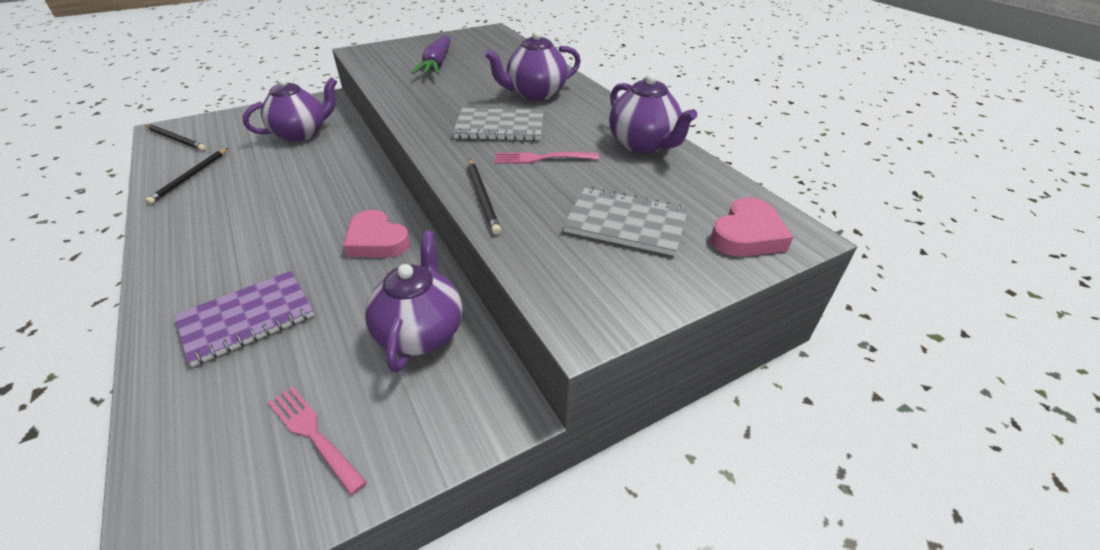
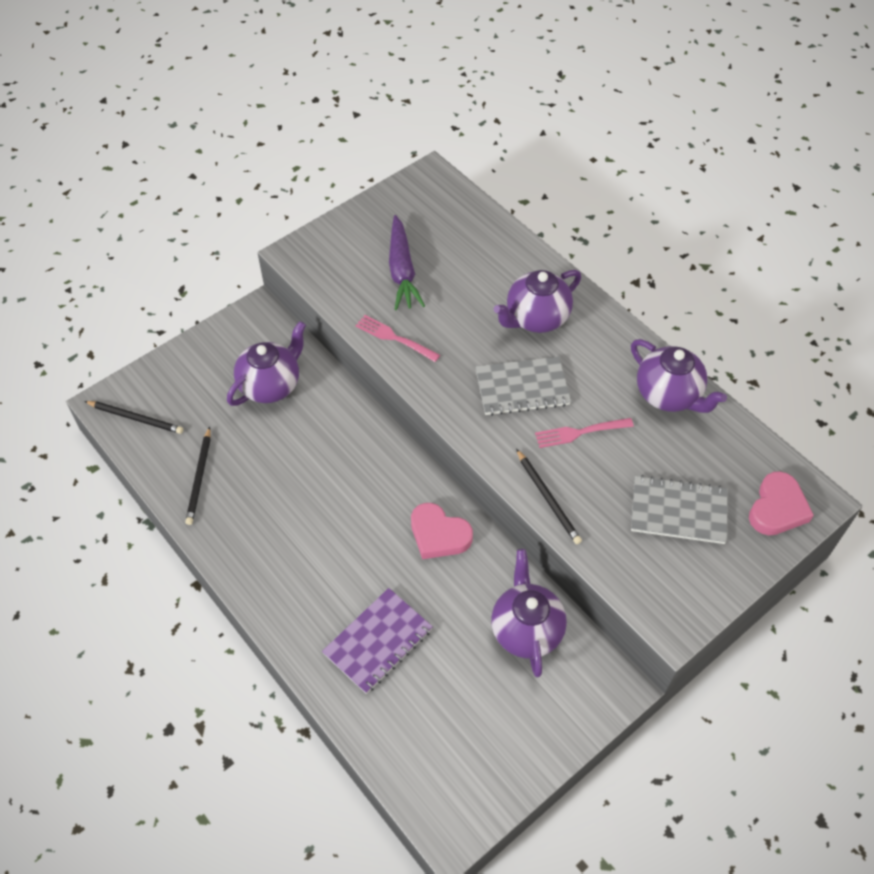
camera: 10 degrees left, 15 degrees up
(314, 435) = (492, 730): pink fork -> pink fork (395, 338)

